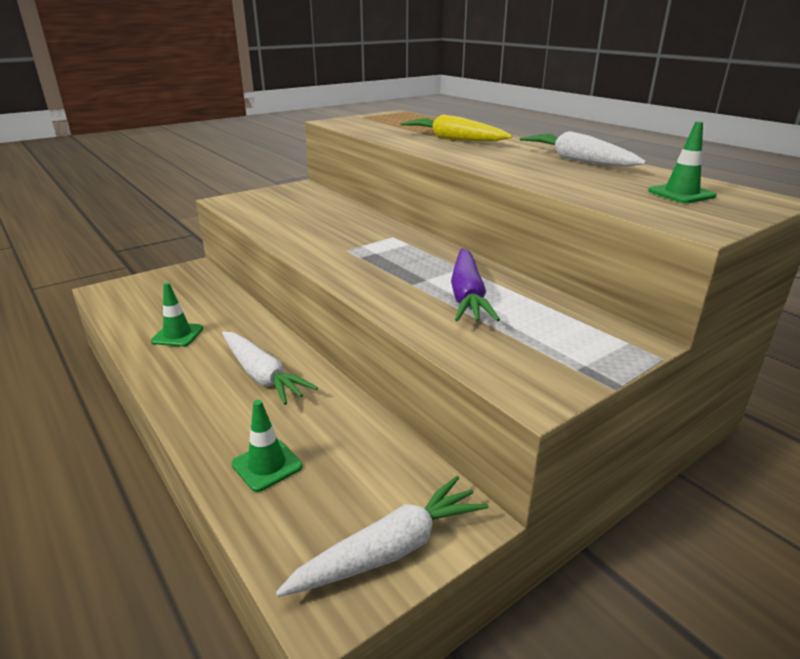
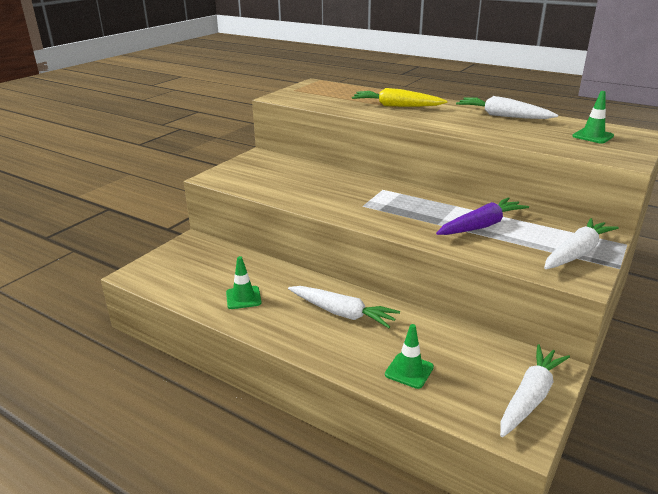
camera: 20 degrees left, 0 degrees up
(467, 296) = (481, 226): purple carrot -> purple carrot turned 105 degrees counterclockwise
(568, 354) = (577, 253): none -> white carrot

